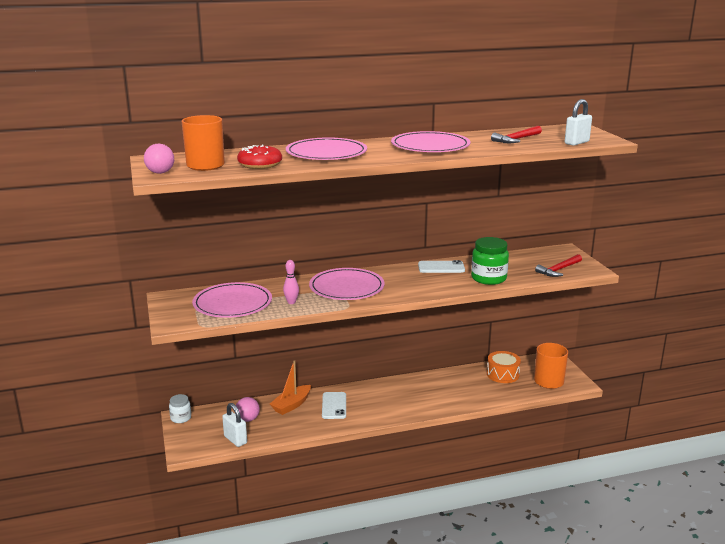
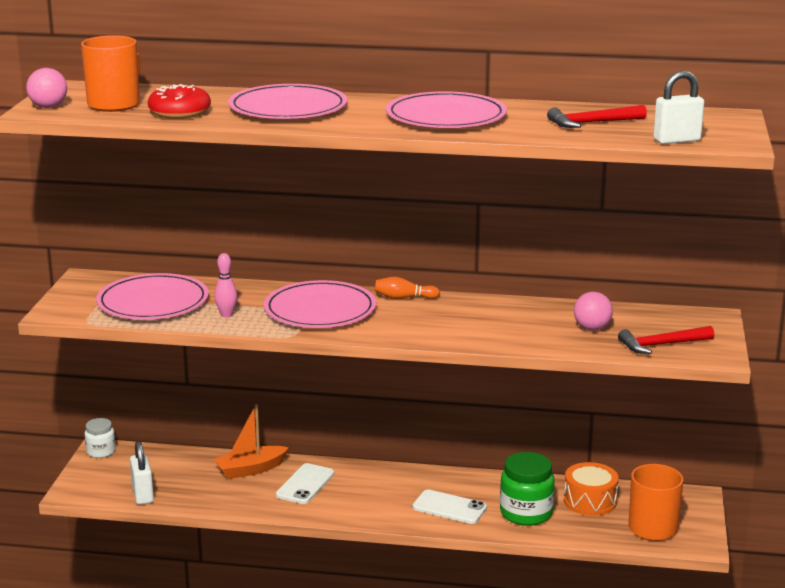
camera: 25 degrees right, 0 degrees up
(248, 419) = (180, 474): pink ball -> pink ball (592, 328)
(388, 271) = (404, 298): none -> orange bowling pin
(441, 267) = (485, 307): white phone -> white phone (449, 507)
(488, 278) = (536, 336): green jar -> green jar (526, 513)

